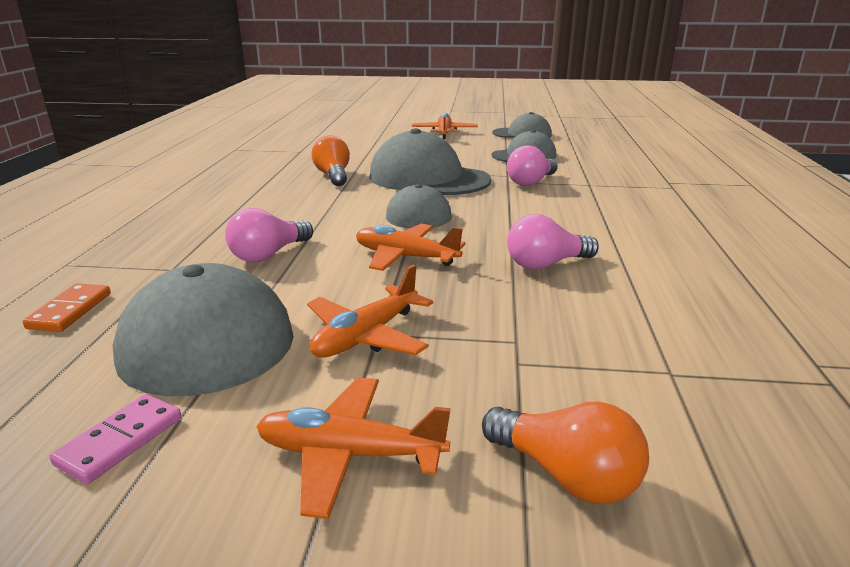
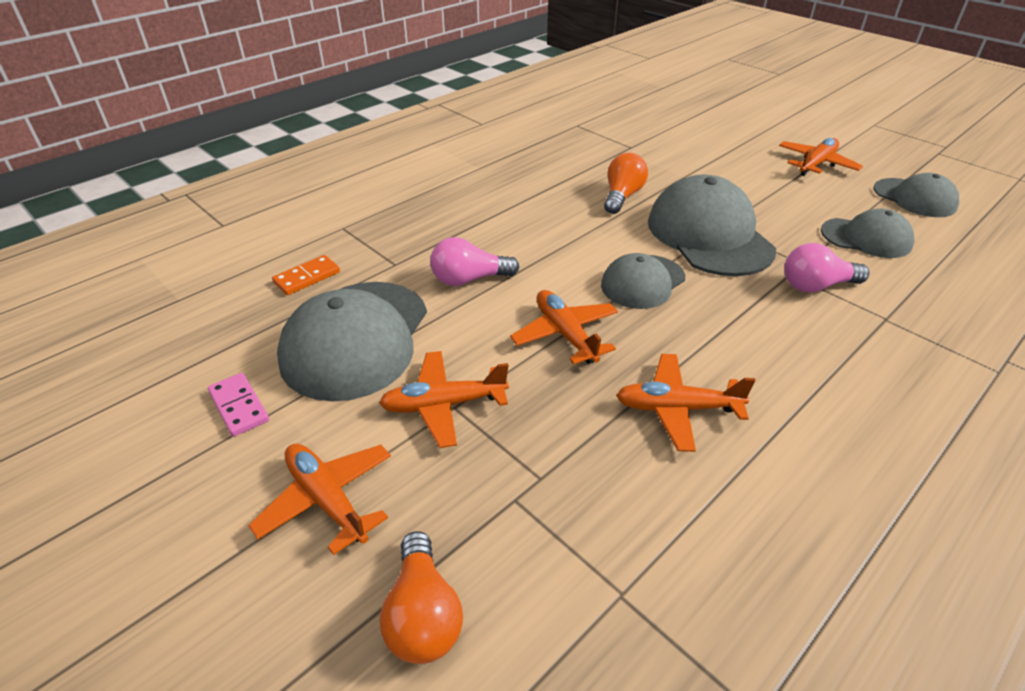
camera: 40 degrees right, 15 degrees up
(120, 441) = (239, 406): pink domino -> pink domino turned 75 degrees clockwise
(546, 264) = (677, 408): pink light bulb -> orange plane

